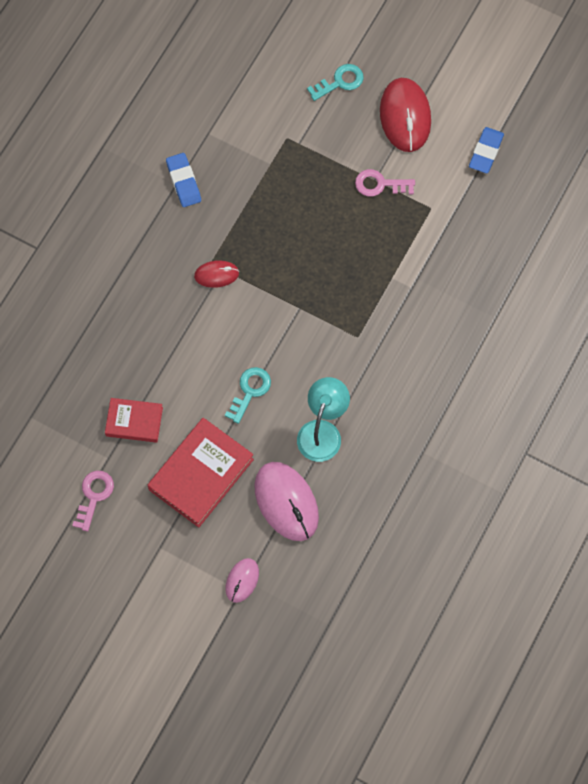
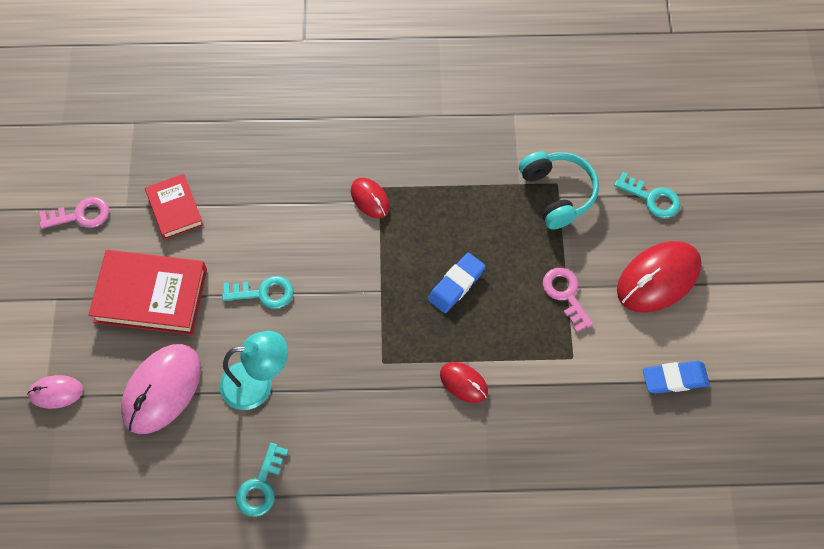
camera: 60 degrees right, 5 degrees down
(183, 182) = (449, 120): blue eraser -> blue eraser (456, 285)
(295, 142) = (557, 193): none -> turquoise headphones
(403, 467) = (261, 486): none -> turquoise key
(406, 290) = (463, 383): none -> red mouse

